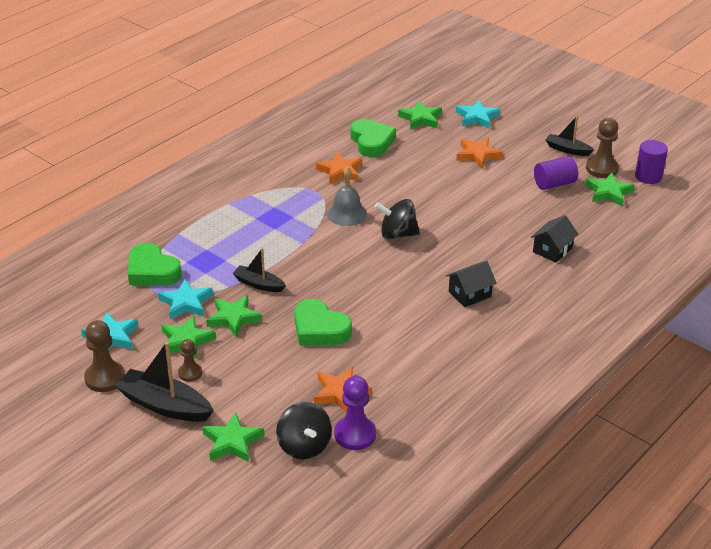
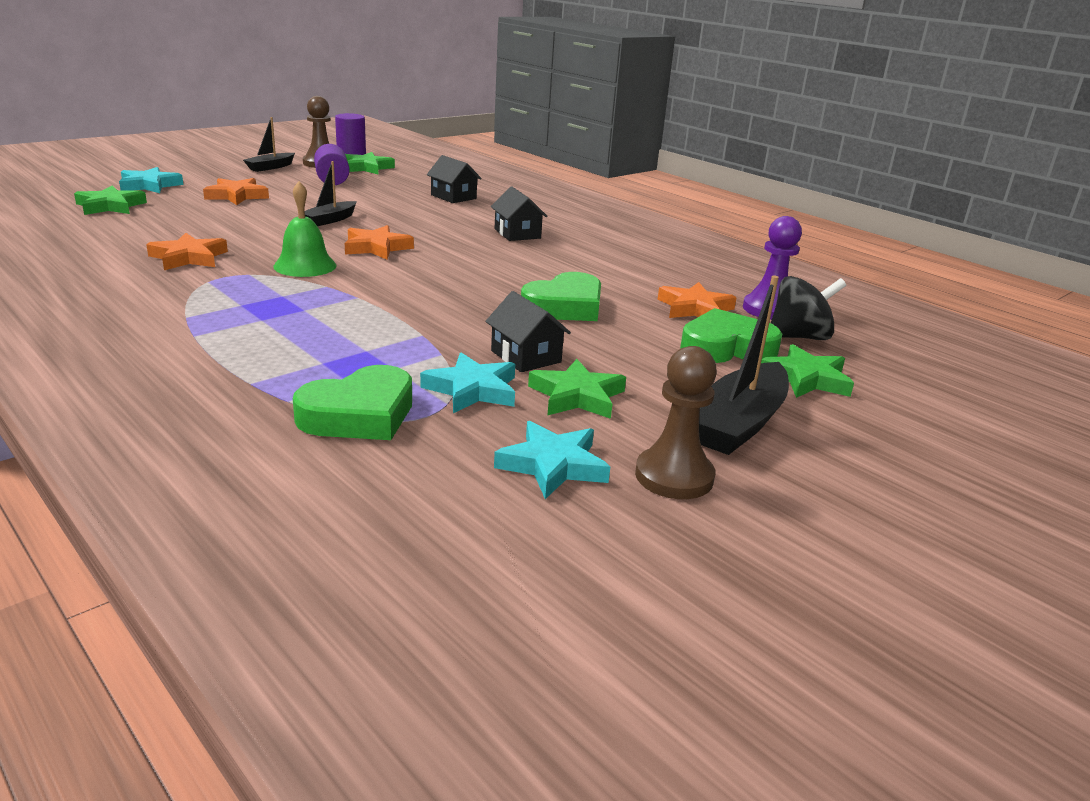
camera: 85 degrees left, 10 degrees down
(190, 373) = (658, 398): brown pawn -> none
(233, 318) = (526, 356): green star -> black house
(259, 284) = (446, 332): black boat -> black boat (330, 220)
(347, 214) = (305, 266): grey bell -> green bell
(371, 142) = (132, 234): green heart -> green heart (726, 347)
(397, 234) = (377, 247): black spinning top -> orange star

